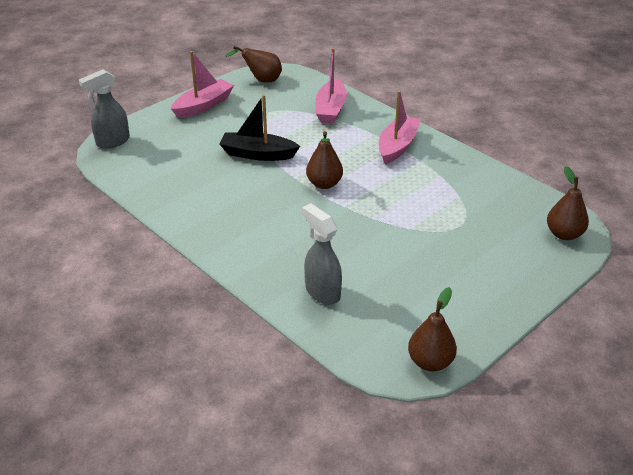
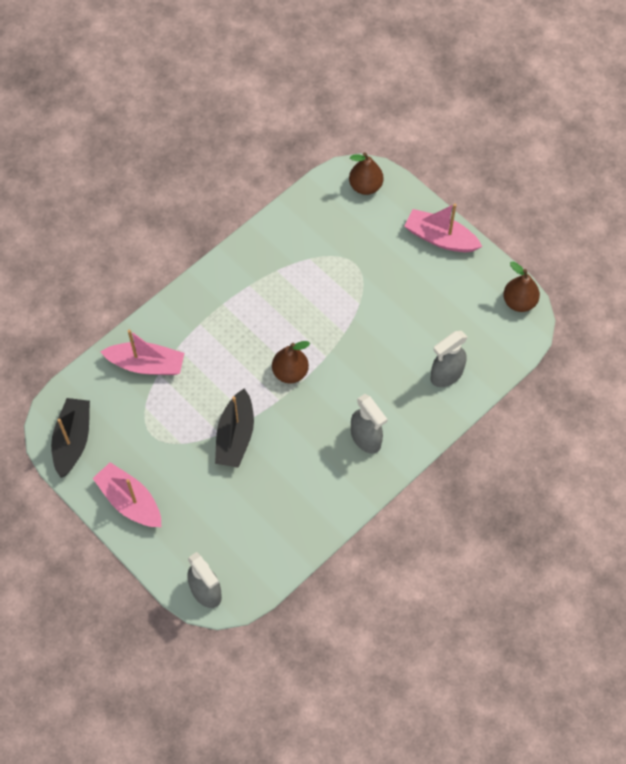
camera: 90 degrees left, 25 degrees up
(247, 231) = (366, 439): none -> grey spray bottle
(261, 80) = (73, 440): brown pear -> black boat
(397, 146) = (224, 303): pink boat -> pink boat (440, 238)

